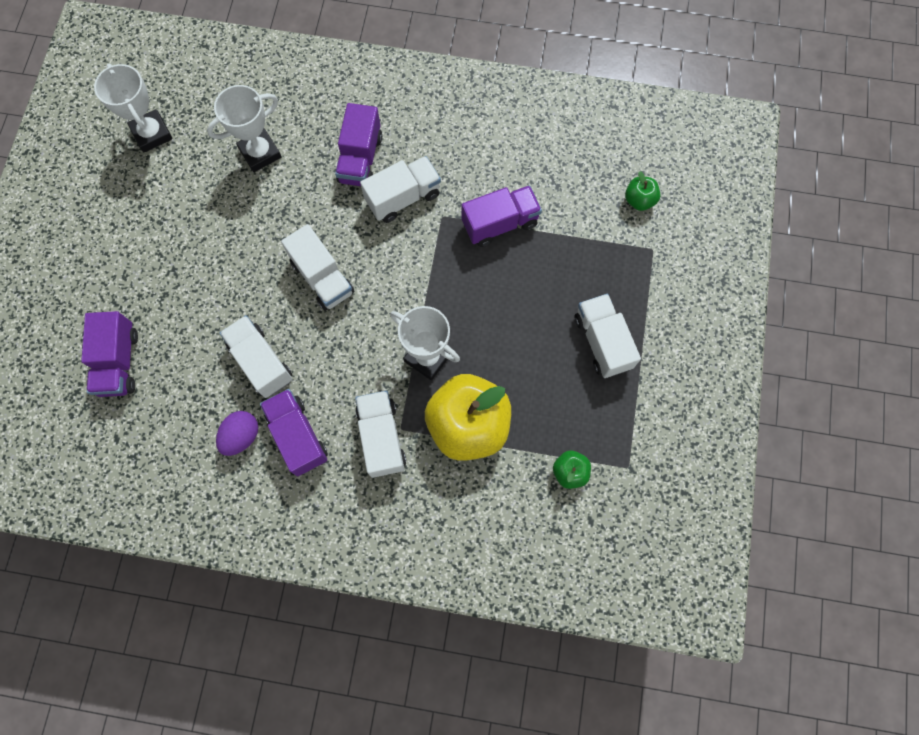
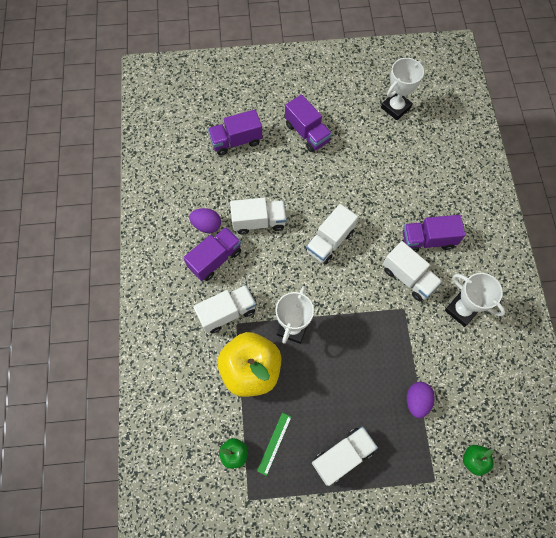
camera: 75 degrees right, 5 degrees down
(260, 153) = (407, 175): white trophy -> white trophy (461, 310)
(261, 362) = (259, 221): white truck -> white truck turned 45 degrees clockwise
(500, 223) = (413, 352): purple truck -> purple truck (307, 133)
(558, 238) = (417, 401): none -> purple egg
(568, 419) = (274, 443): none -> green ruler

